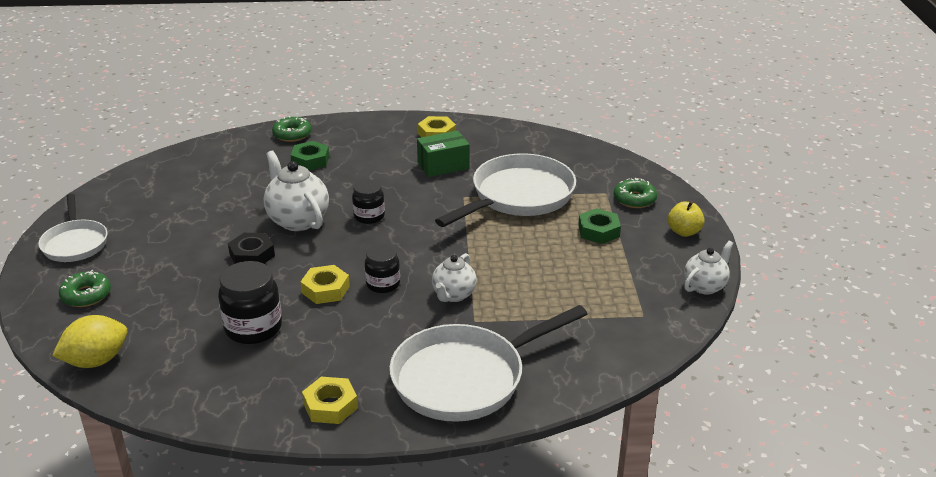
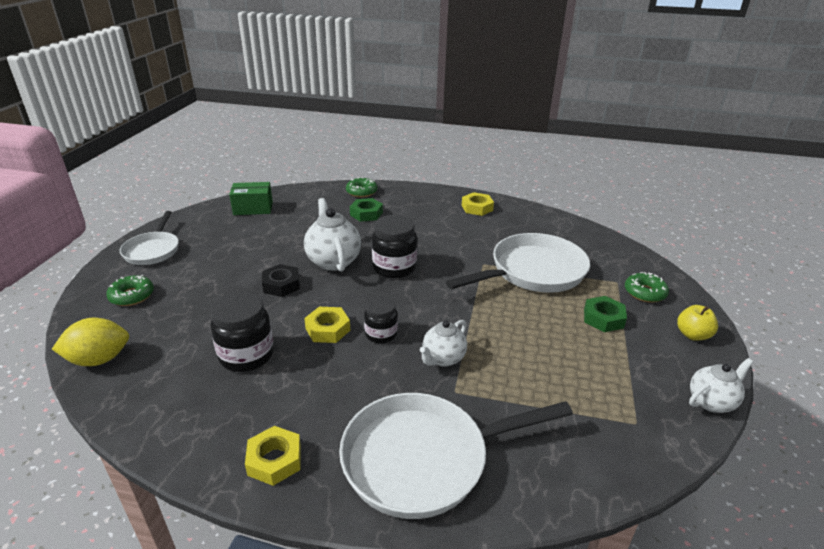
camera: 15 degrees right, 0 degrees up
(369, 216) = (394, 268): black jar -> black jar, size x1.59
(443, 165) = (474, 234): green box -> green box (253, 208)

